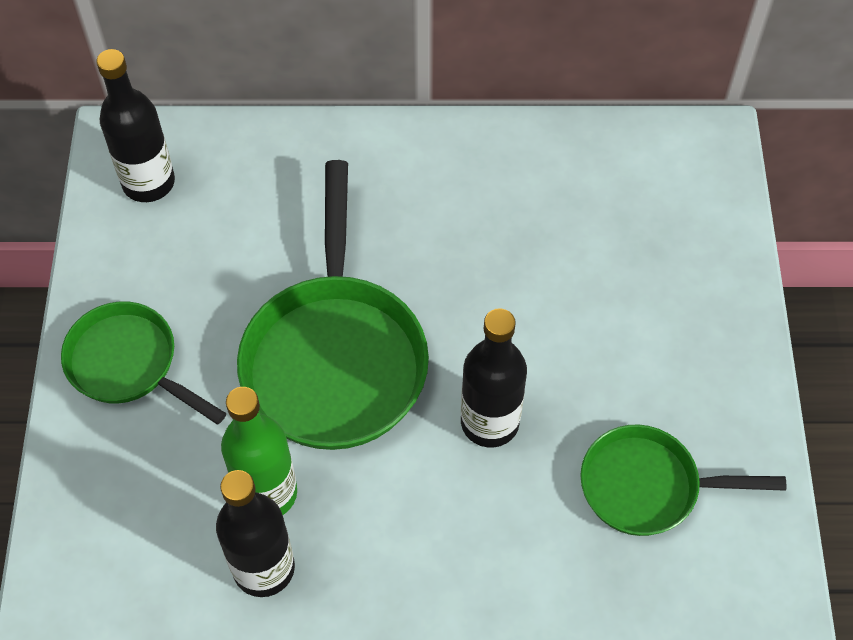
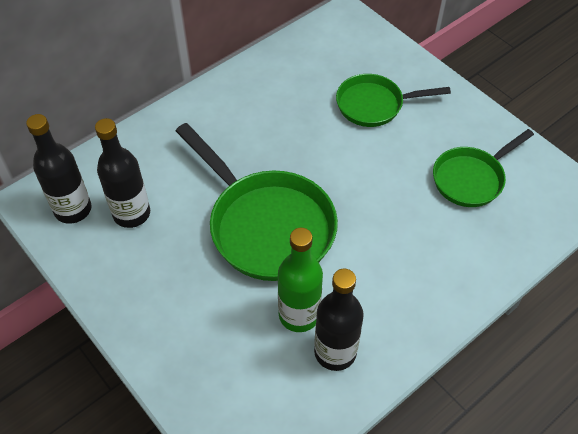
camera: 40 degrees left, 5 degrees down
(129, 364) = (156, 307): green pan -> green pan (374, 105)
(489, 422) = (373, 201): black bottle -> black bottle (131, 213)

